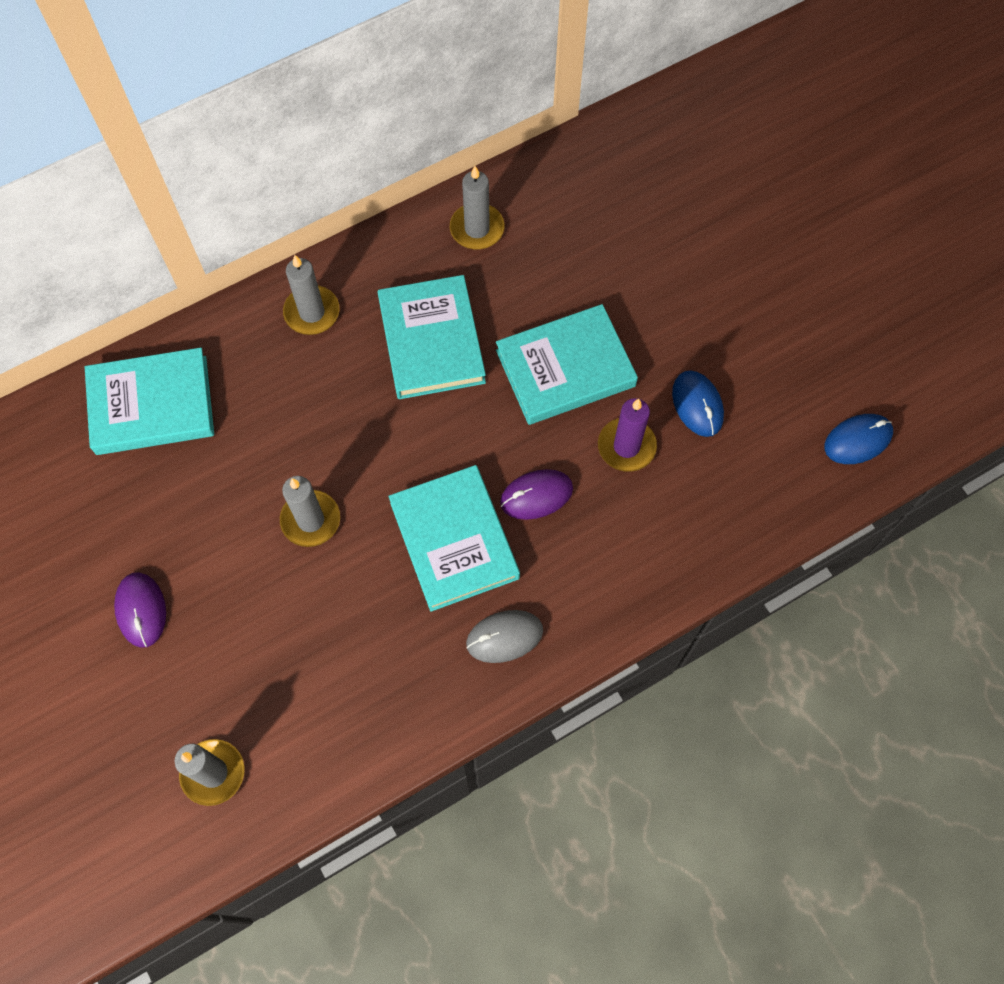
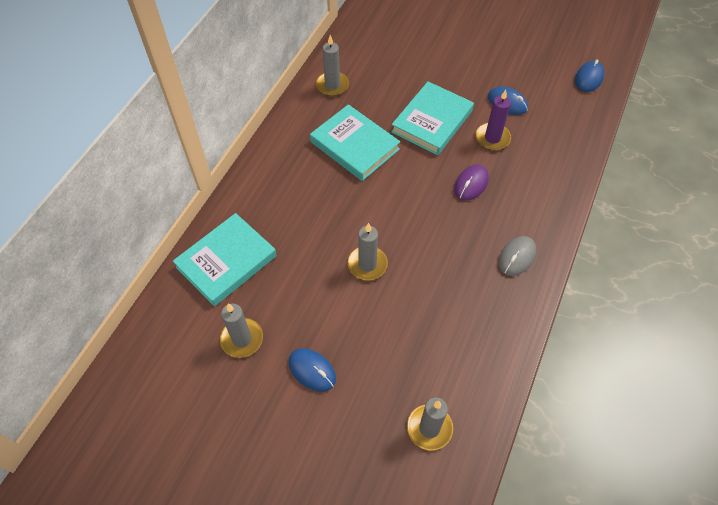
camera: 35 degrees left, 10 degrees down
(141, 610) = (312, 370): purple mouse -> blue mouse
(312, 312) = (279, 167): grey candle -> grey candle (242, 339)
(454, 540) = (450, 228): turquoise book -> none

